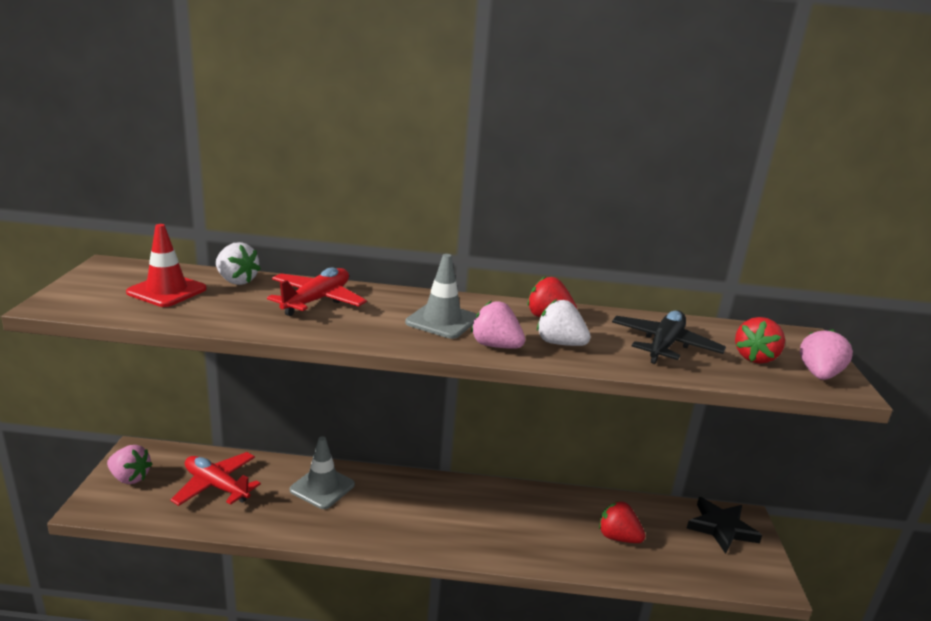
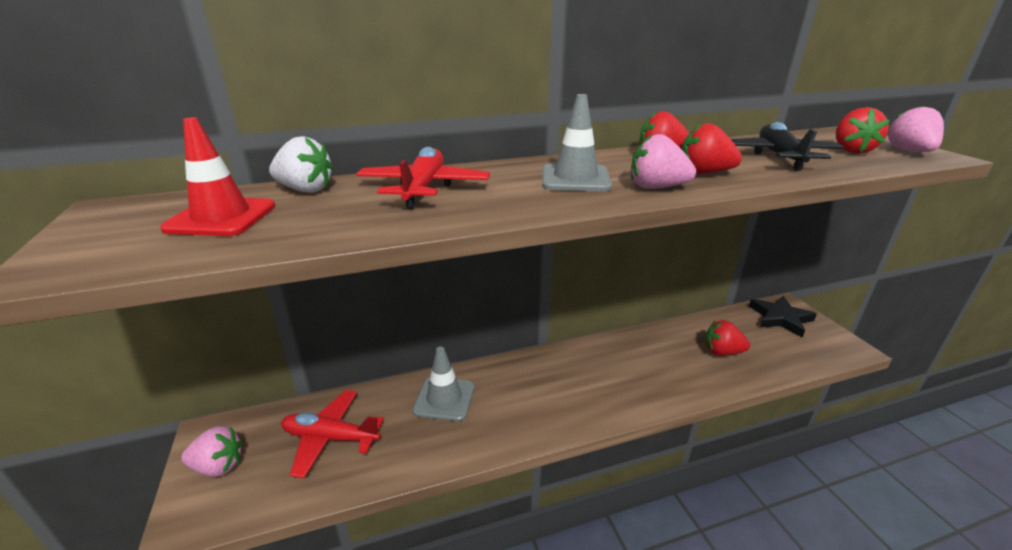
camera: 20 degrees left, 5 degrees up
(560, 343) = (703, 173): white strawberry -> red strawberry

